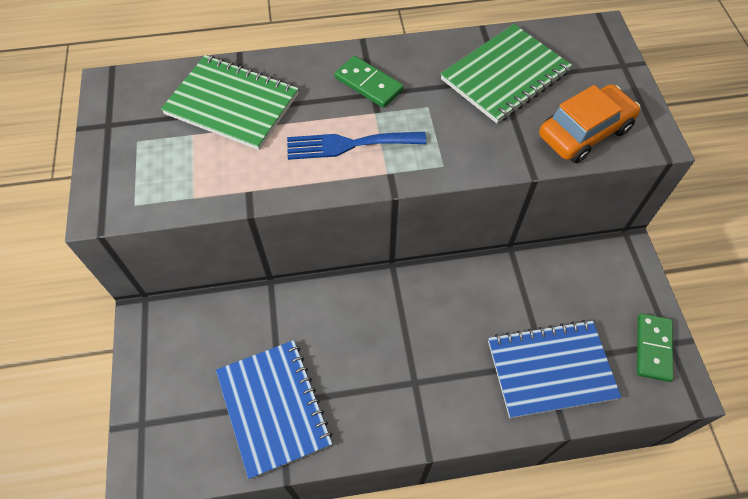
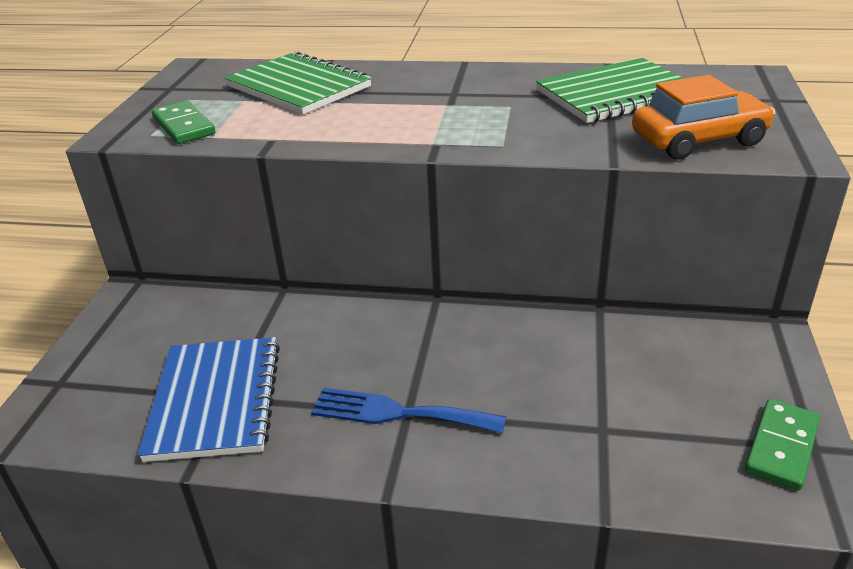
camera: 20 degrees right, 25 degrees down
(349, 144) = (402, 121): blue fork -> blue fork (398, 413)
(368, 84) = (452, 87): green domino -> green domino (184, 126)
(550, 370) = (608, 438): blue notebook -> none

